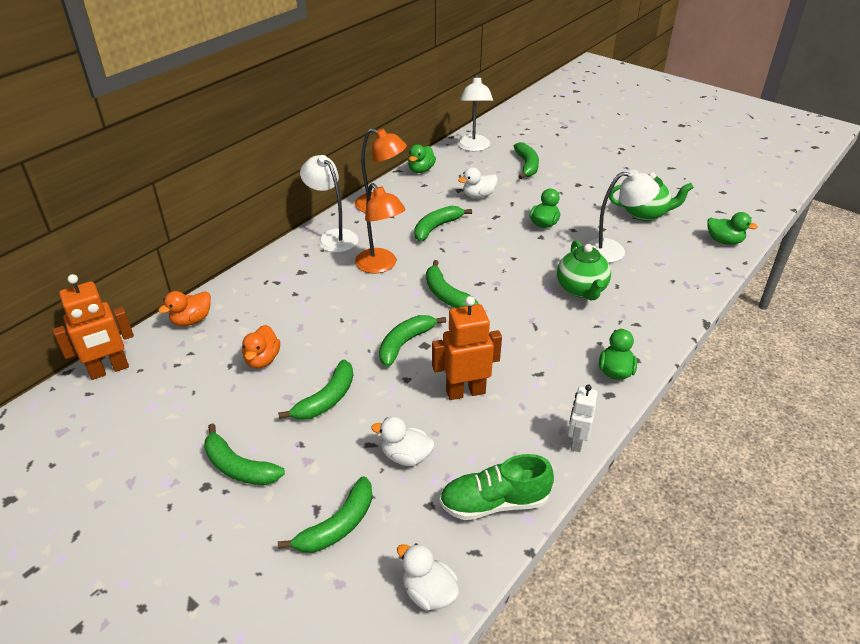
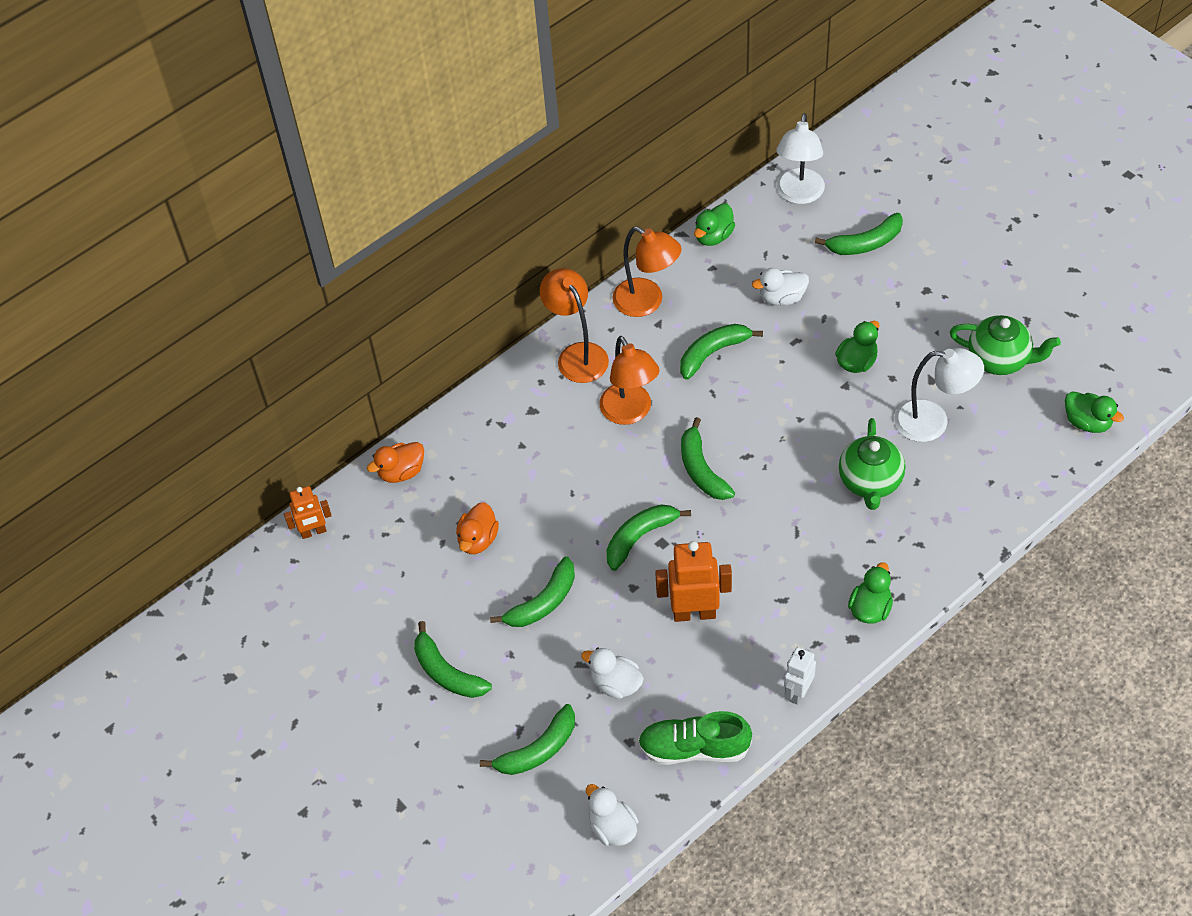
camera: 15 degrees right, 15 degrees up
(109, 370) = (313, 532): orange robot -> orange robot, size x0.62
(333, 237) = (577, 355): white lamp -> orange lamp
(527, 166) = (865, 243): green banana -> green banana turned 60 degrees clockwise

